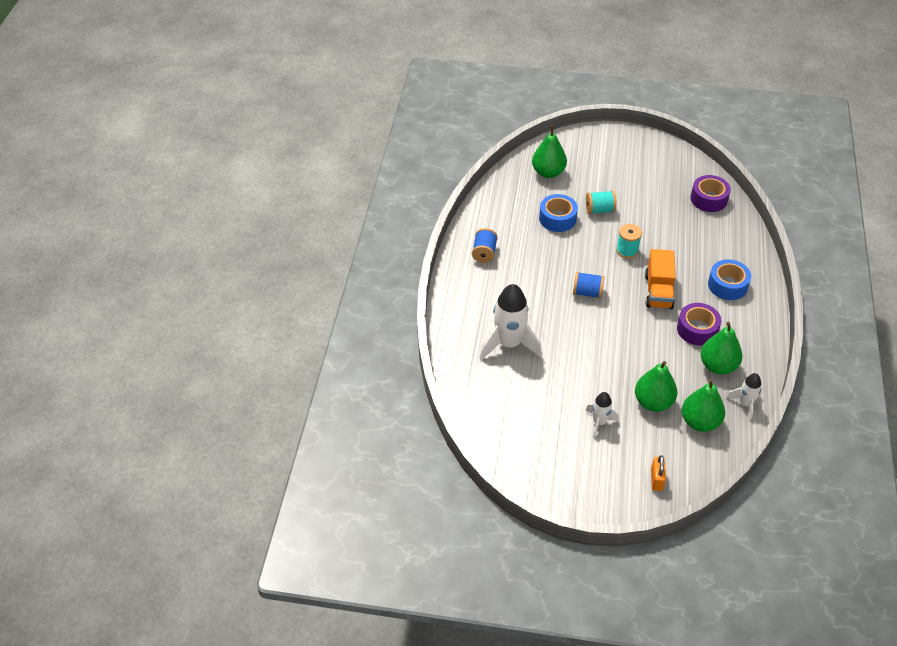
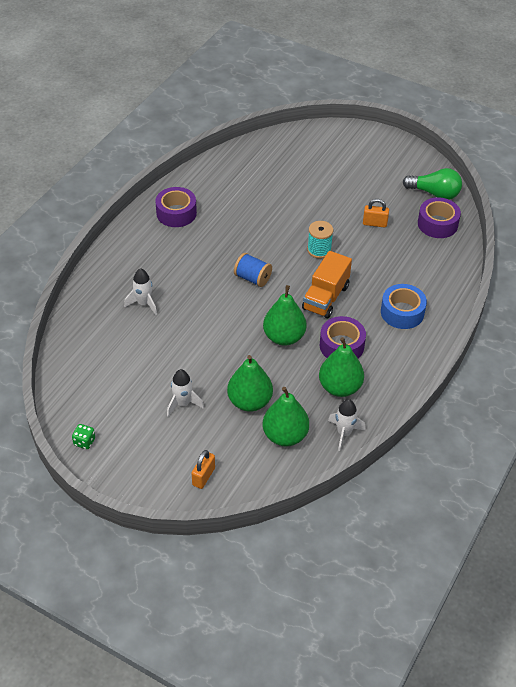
camera: 20 degrees right, 0 degrees up
(484, 253) = (176, 213): blue spool -> purple tape
(509, 344) = (144, 303): white rocket -> white rocket, size x0.54
(538, 484) = (84, 442): none -> green dice
(548, 172) = (288, 156): green pear -> green pear (284, 337)
(557, 218) = (269, 201): blue tape -> none
(599, 210) = (317, 204): turquoise spool -> none
(658, 213) = (374, 223): none -> orange padlock
(690, 172) = (434, 193): none -> green light bulb

